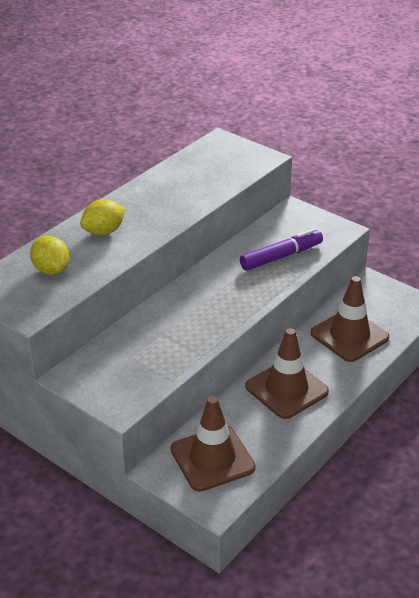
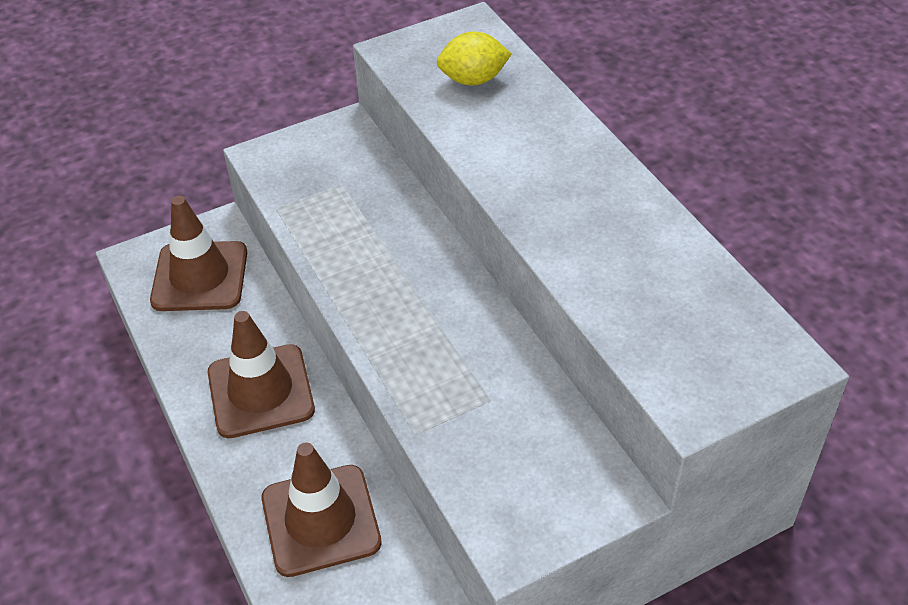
camera: 115 degrees right, 10 degrees up
(103, 232) = (538, 142): yellow lemon -> none
(281, 256) = (472, 415): purple marker -> none

